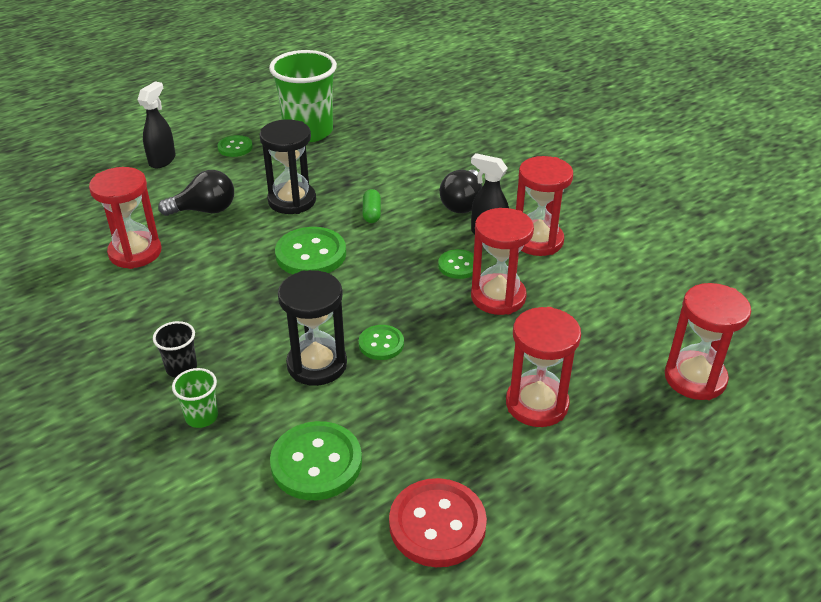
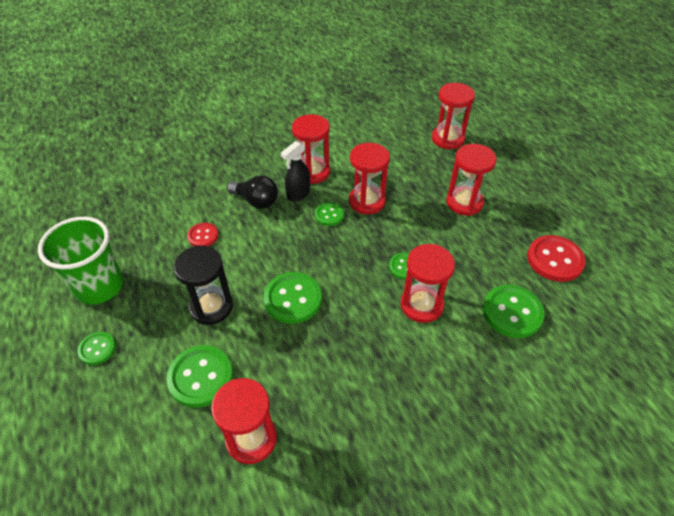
camera: 80 degrees left, 10 degrees up
(162, 160) = (88, 419): black spray bottle -> none
(181, 368) = (417, 394): black cup -> none
(201, 417) = (470, 379): green cup -> none
(205, 210) = (201, 377): black light bulb -> green button
(317, 364) = (421, 305): black hourglass -> red hourglass
(371, 213) = (249, 255): green capsule -> none
(392, 177) = (203, 236): none -> red button

